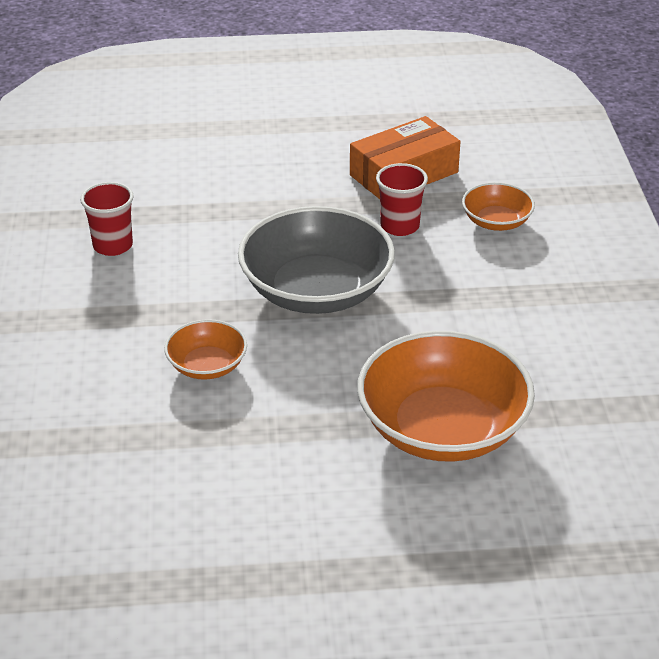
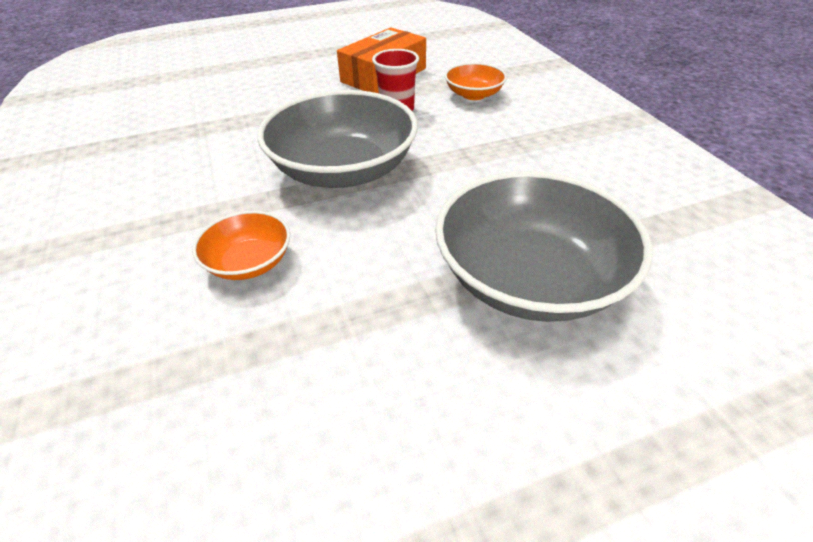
camera: 15 degrees left, 5 degrees up
(113, 246) = (132, 165): red cup -> none
(442, 428) = (529, 278): orange bowl -> grey bowl

